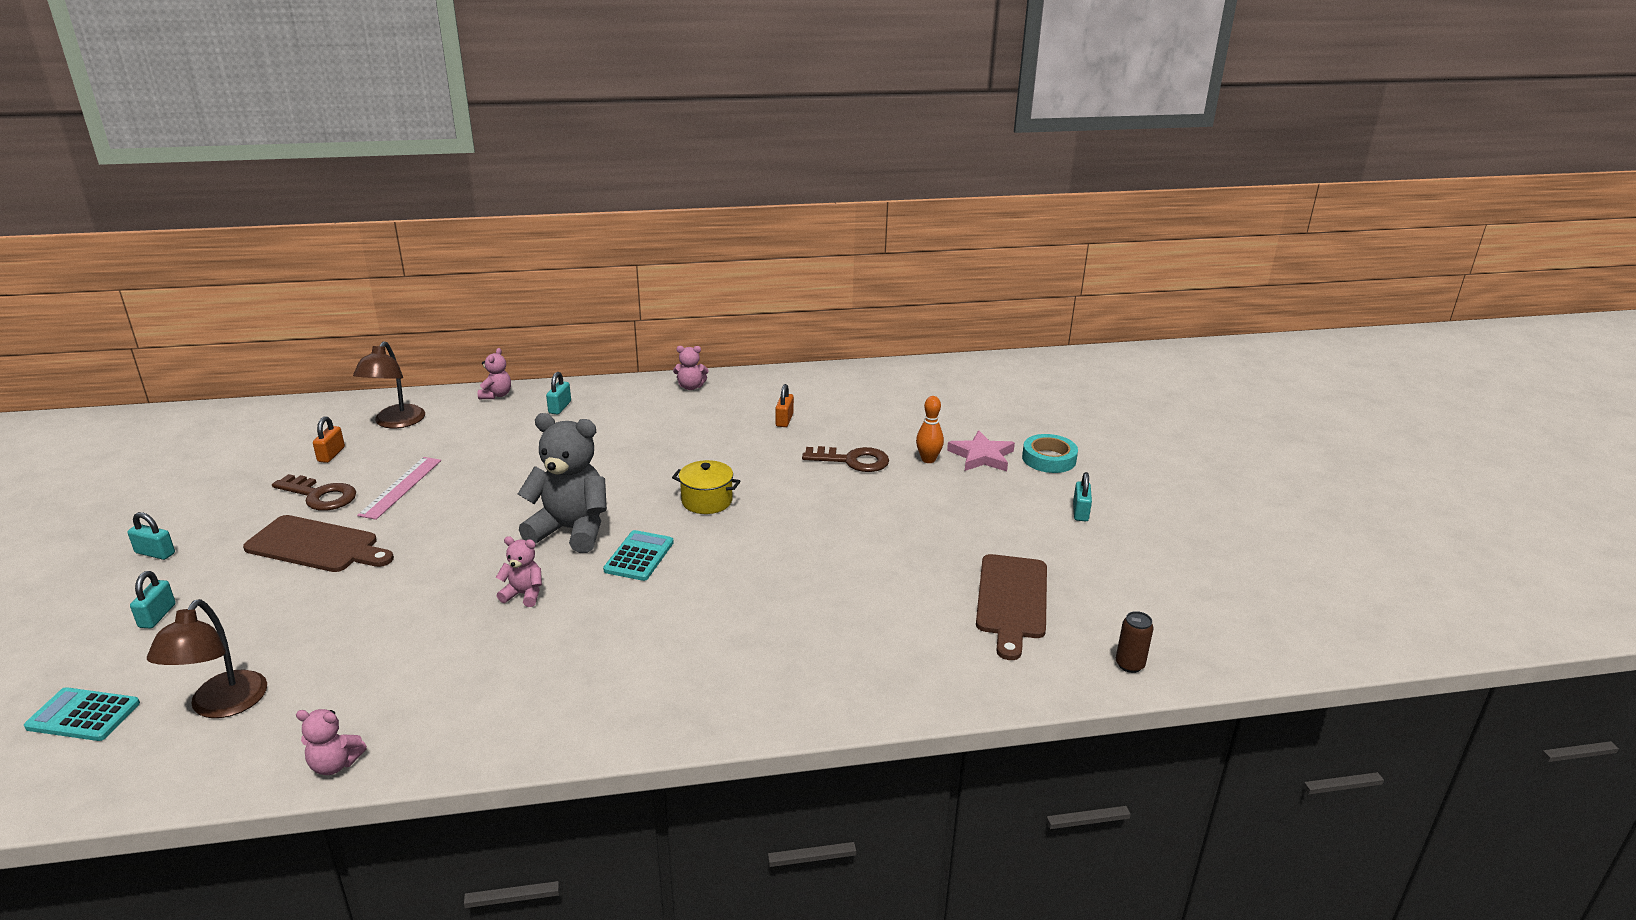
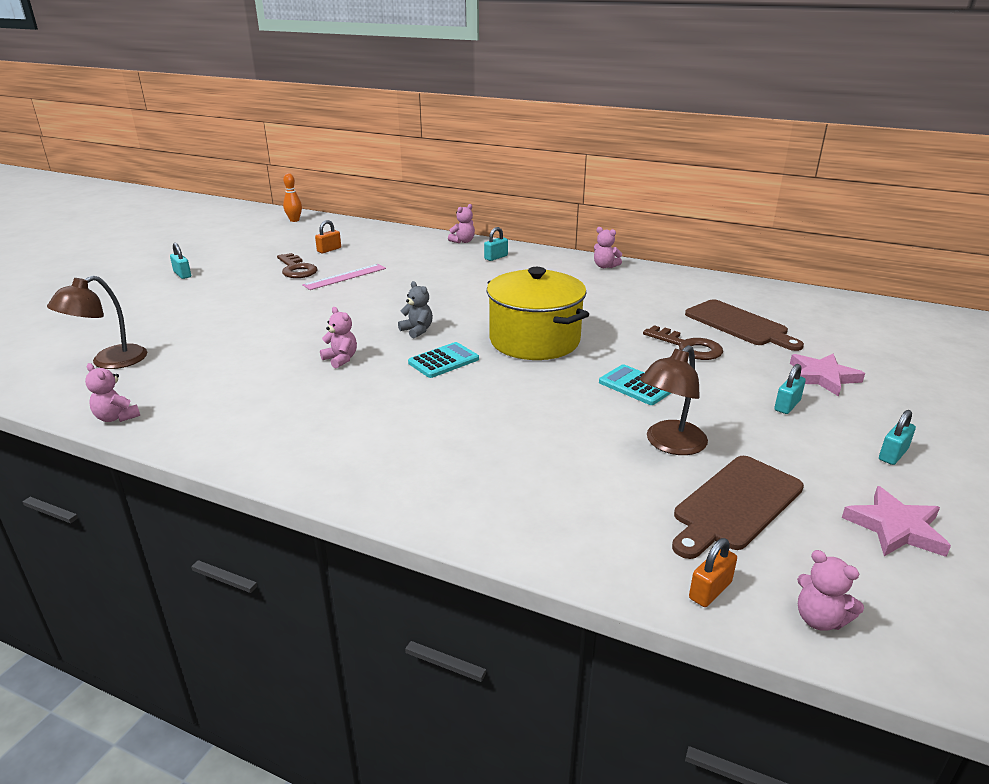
camera: 35 degrees right, 0 degrees up
(83, 715) = (49, 342): turquoise calculator -> turquoise calculator (636, 386)
(157, 616) = (143, 305): turquoise padlock -> turquoise padlock (787, 405)
(317, 545) = (262, 294): brown cutting board -> brown cutting board (739, 324)
(395, 422) = (385, 242): brown lamp -> brown lamp (669, 444)
(571, 530) = (417, 330): grey teddy bear -> grey teddy bear, size x0.48
(707, 501) = (534, 340): yellow pot -> yellow pot, size x2.00
(784, 420) = (657, 304): orange padlock -> orange padlock (710, 590)
(928, 459) = (763, 365): orange bowling pin -> orange bowling pin (294, 220)
(1049, 459) = (898, 399): turquoise tape -> none
(1124, 574) = (895, 528): none -> pink star
(1129, 665) = (819, 619): brown can -> pink teddy bear

